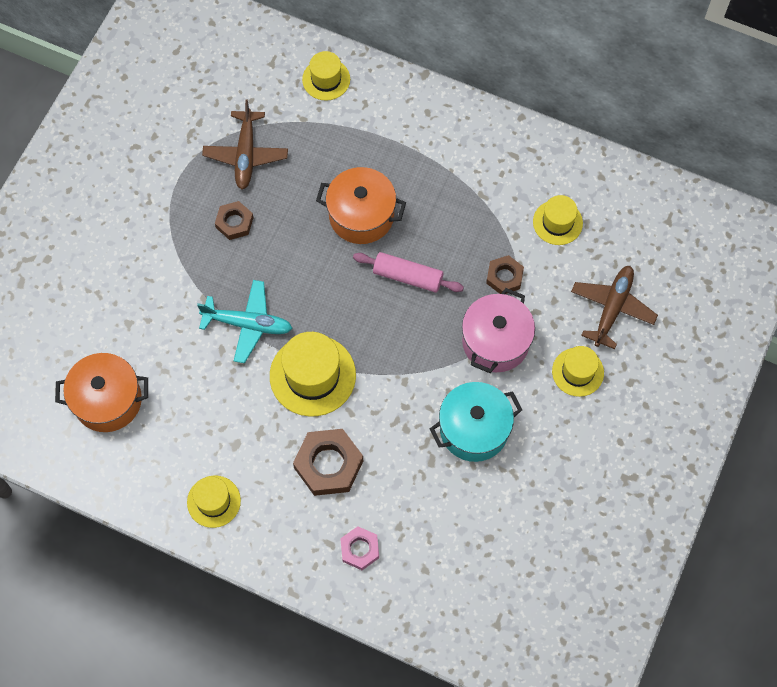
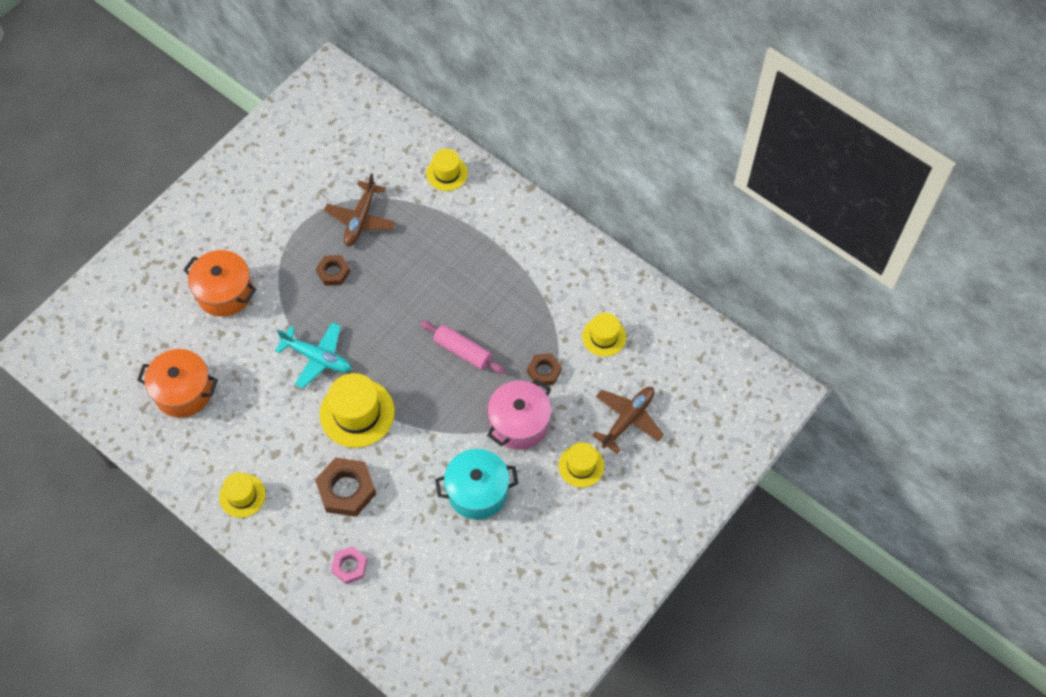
camera: 15 degrees right, 5 degrees down
(361, 216) = (440, 291): orange pot -> orange pot (224, 292)

